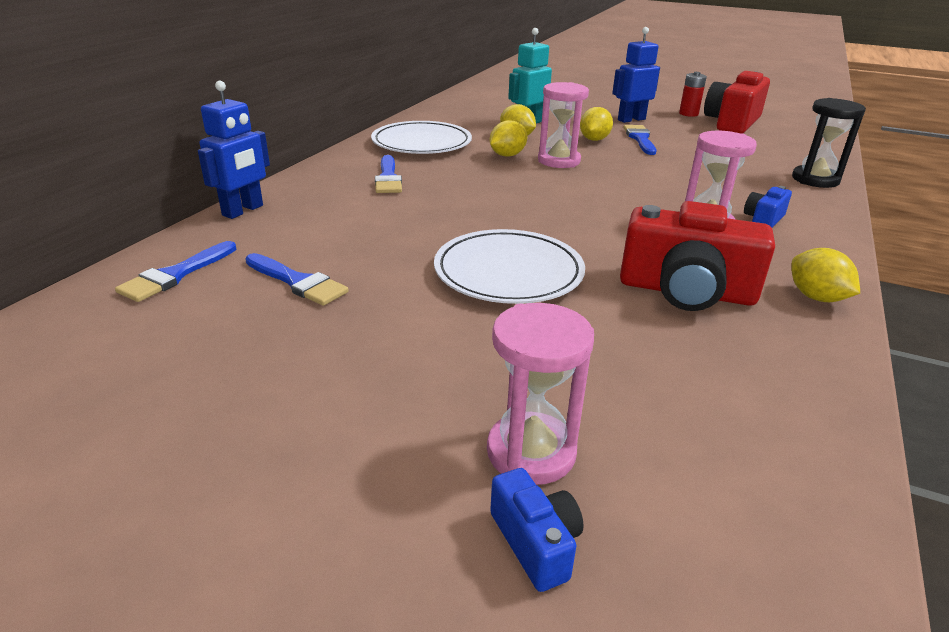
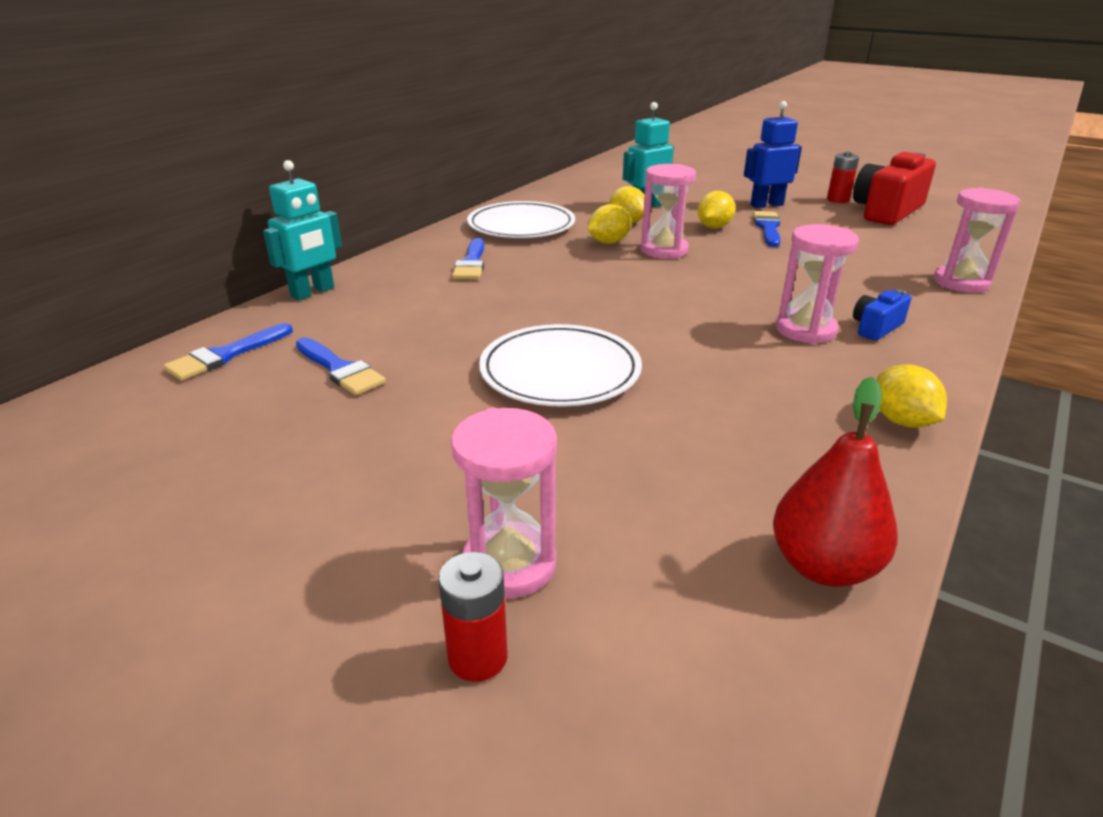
camera: 10 degrees right, 0 degrees up
(243, 210) = (313, 292): blue robot -> turquoise robot
(535, 543) = (478, 657): blue camera -> red battery
(686, 291) = (749, 404): red camera -> none
(804, 427) = (823, 566): none -> red pear
(815, 179) = (961, 282): black hourglass -> pink hourglass

